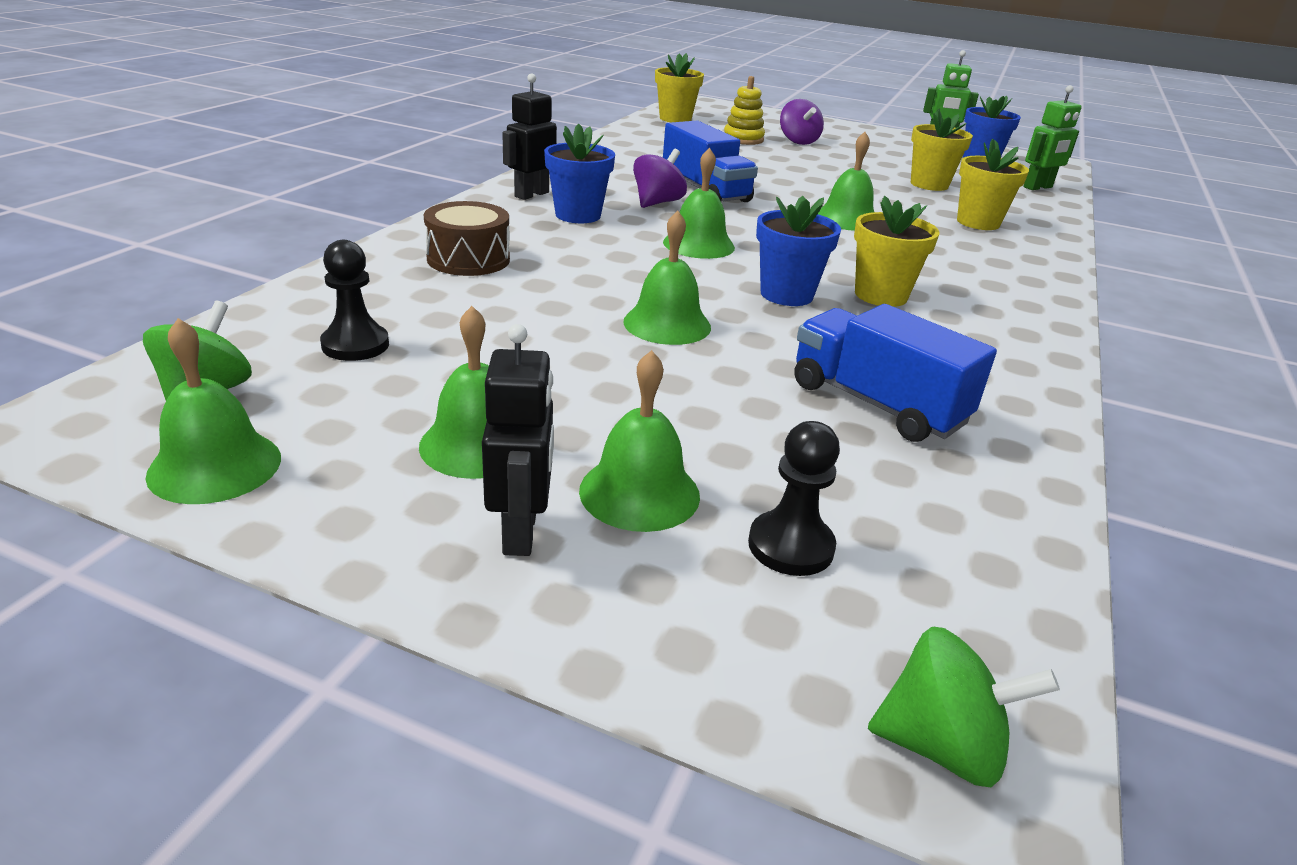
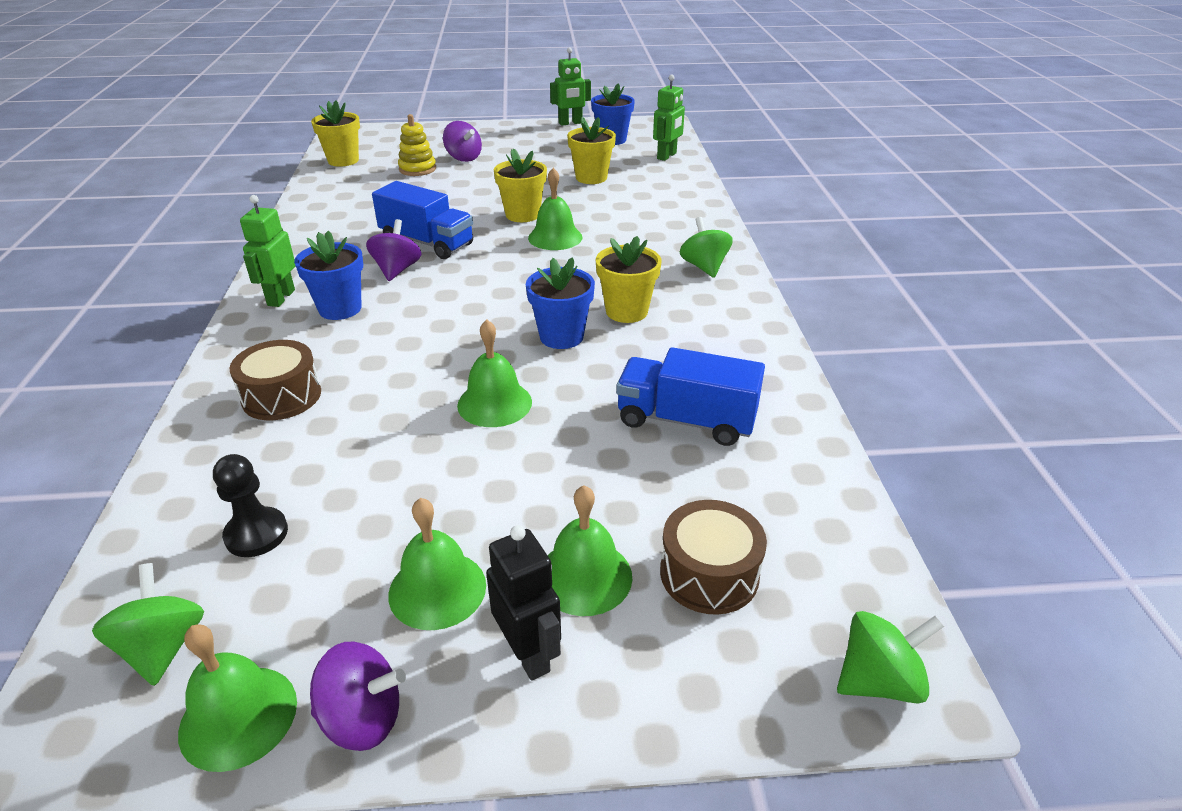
camera: 25 degrees left, 5 degrees up
(315, 514) = (363, 718): none -> purple spinning top
(531, 194) = (281, 298): black robot -> green robot
(698, 244) = (462, 307): green bell -> none
(790, 546) = (709, 573): black pawn -> brown drum
(978, 222) = (648, 209): yellow flower pot -> yellow flower pot (522, 215)
(1010, 284) = (704, 267): none -> green spinning top

